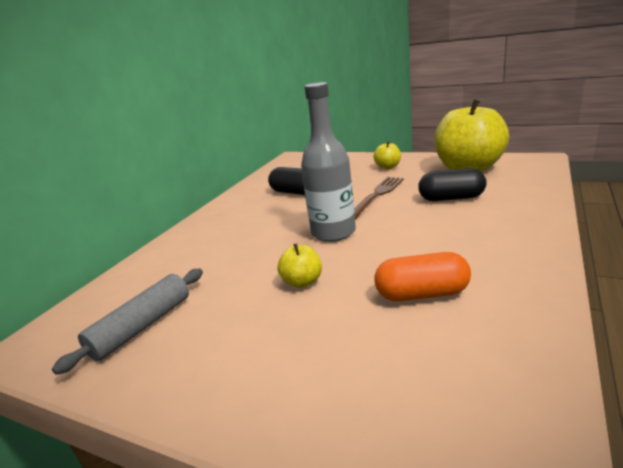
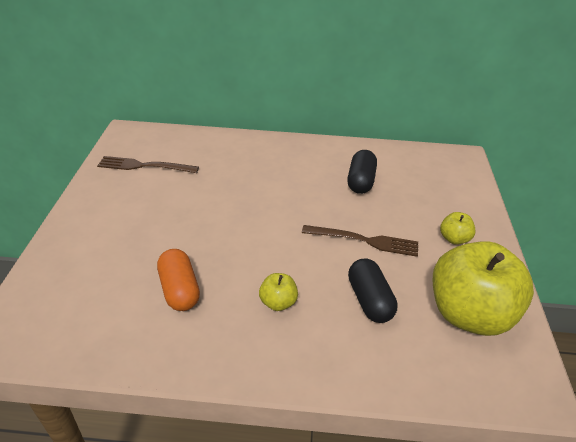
camera: 65 degrees right, 15 degrees up
(142, 326) = (144, 166): grey rolling pin -> brown fork
(302, 282) = (195, 222): yellow apple -> yellow apple (278, 302)
(333, 232) = (276, 224): grey bottle -> none

